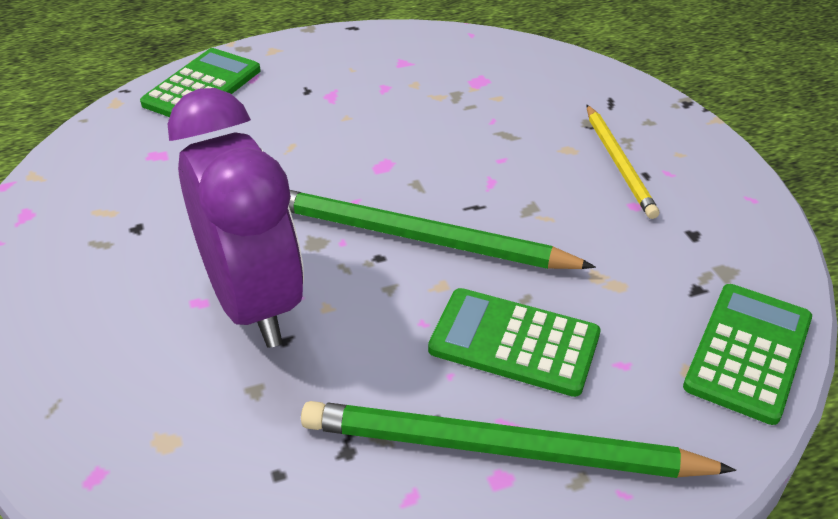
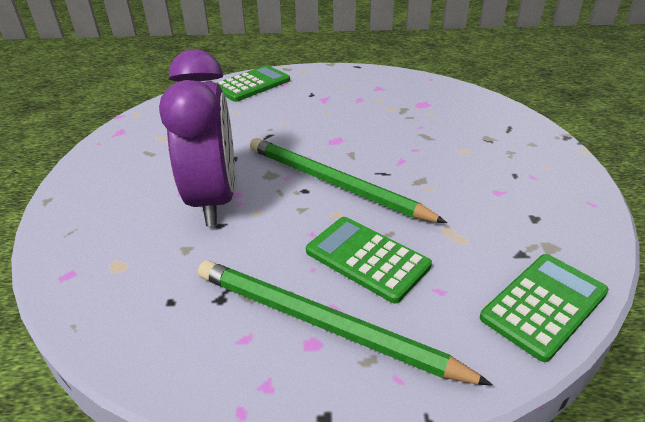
camera: 20 degrees right, 5 degrees down
(619, 163) = (497, 165): yellow pencil -> none

